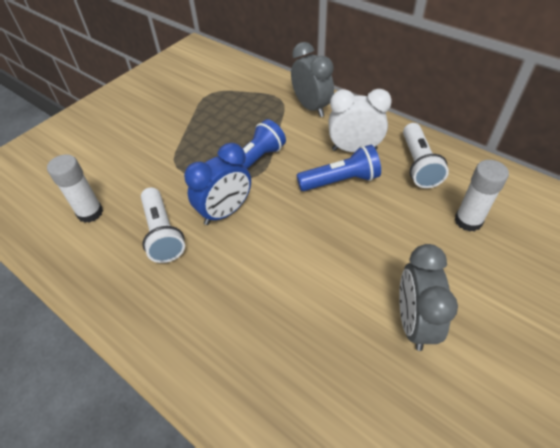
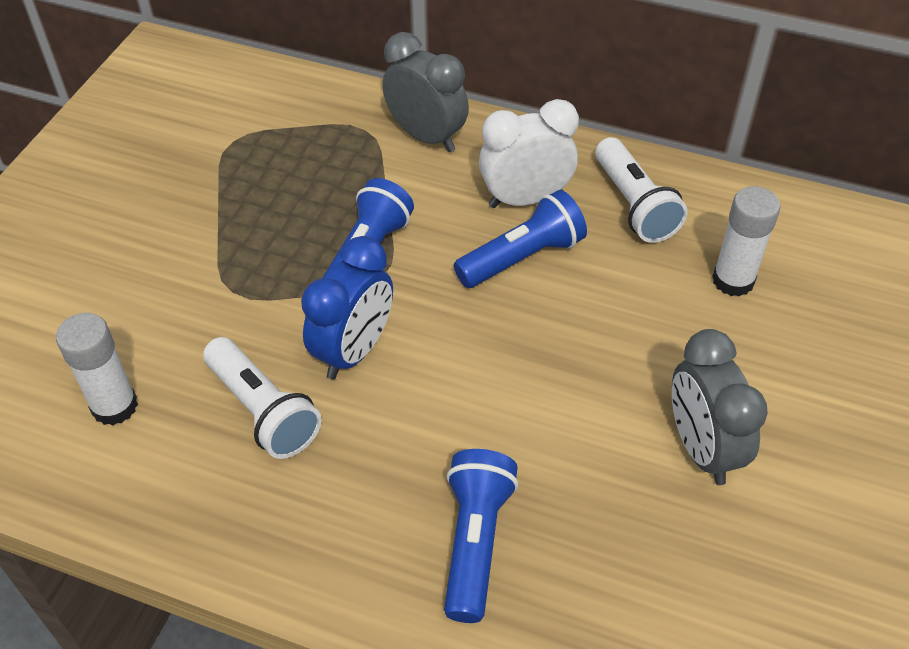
camera: 20 degrees left, 0 degrees up
(248, 343) = (475, 541): none -> blue flashlight

